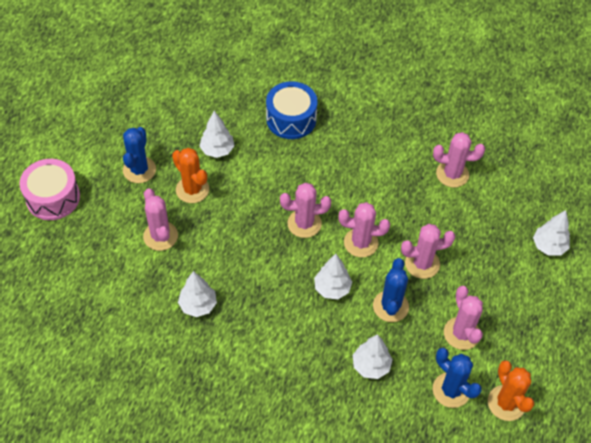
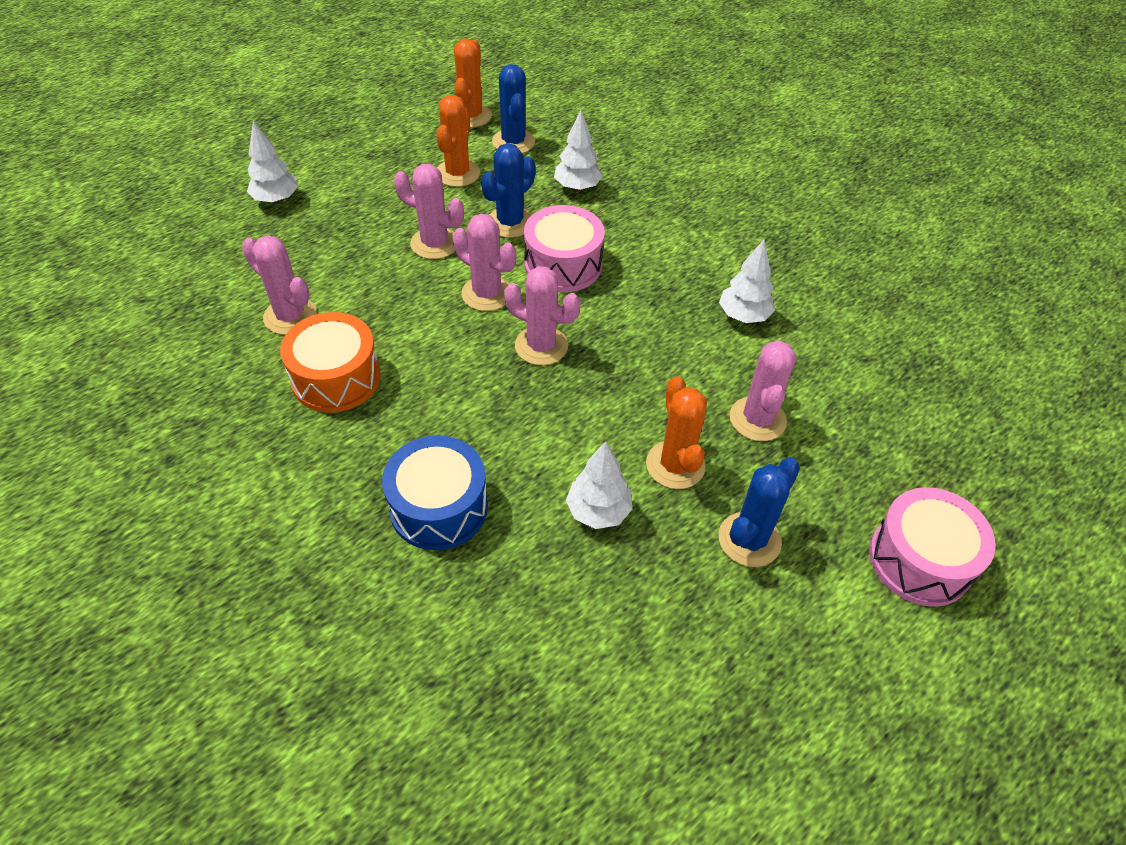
camera: 150 degrees left, 5 degrees down
(332, 288) = (563, 265): white tree -> pink drum
(394, 153) = (336, 378): none -> orange drum
(461, 333) = (457, 173): pink cactus -> orange cactus

